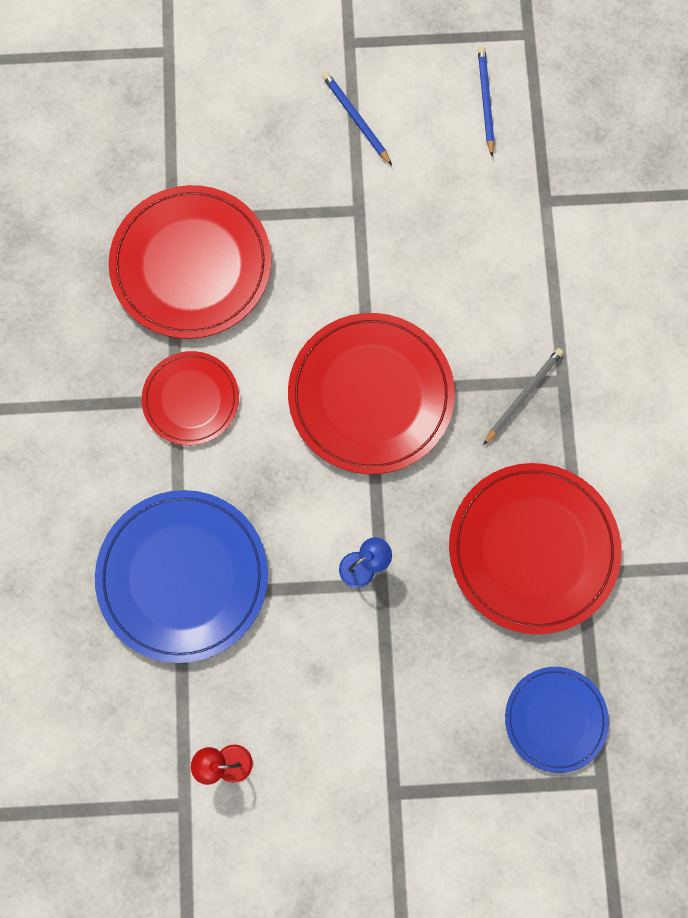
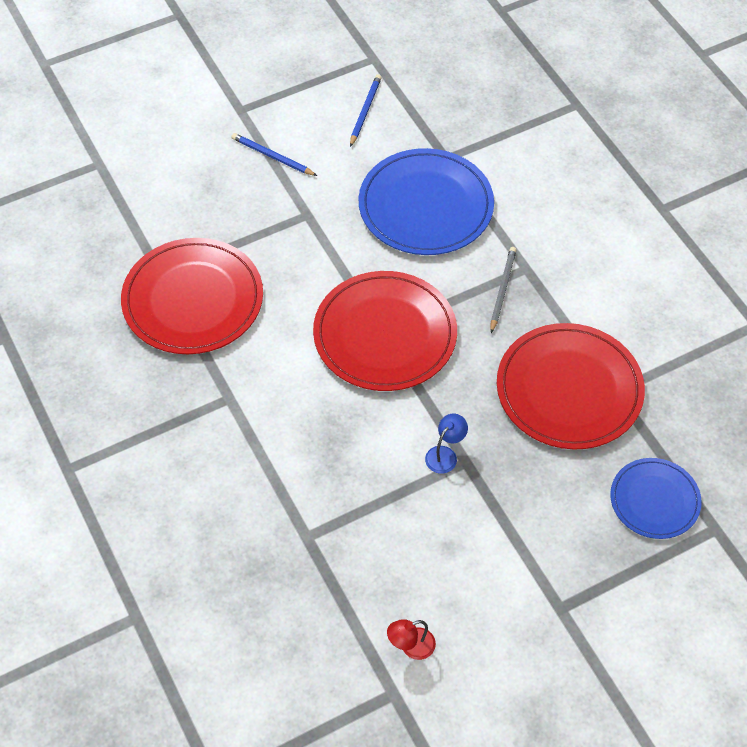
camera: 25 degrees left, 20 degrees down
(183, 576) = (302, 522): blue plate -> blue plate (426, 206)
(191, 399) = (242, 393): red plate -> none
(485, 101) = (365, 111): blue pencil -> blue pencil turned 45 degrees clockwise

